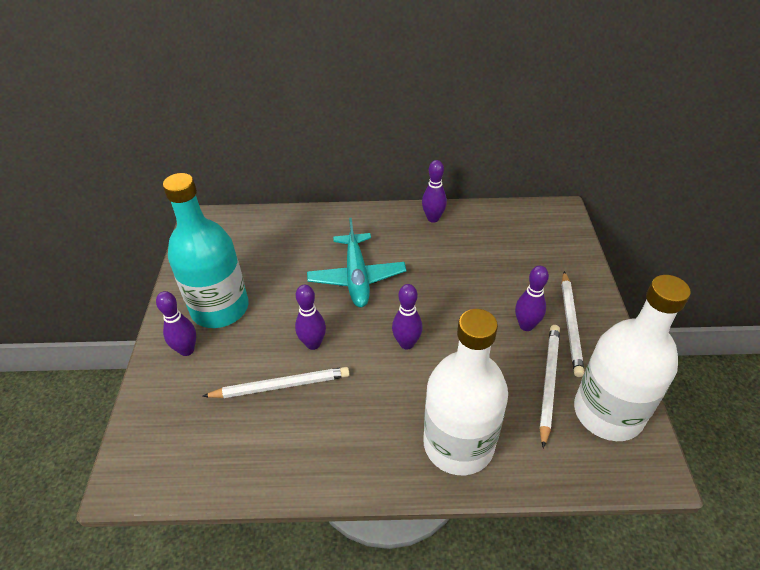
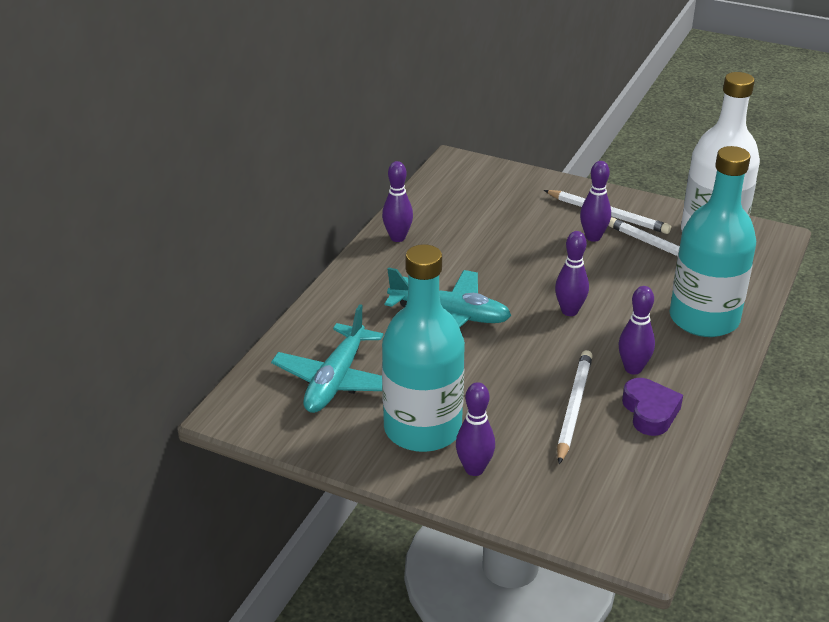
camera: 65 degrees left, 10 degrees down
(252, 249) = (336, 380): none -> turquoise plane
(298, 440) = (650, 412): none -> purple heart
(313, 344) = (529, 371): purple bowling pin -> purple bowling pin (633, 369)
(458, 444) = (704, 319): white bottle -> turquoise bottle

